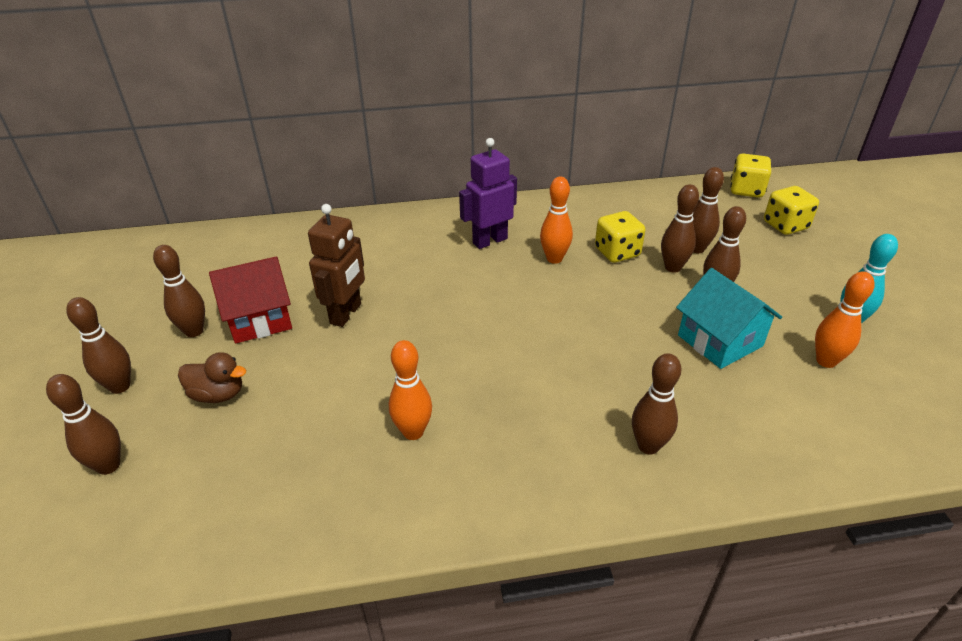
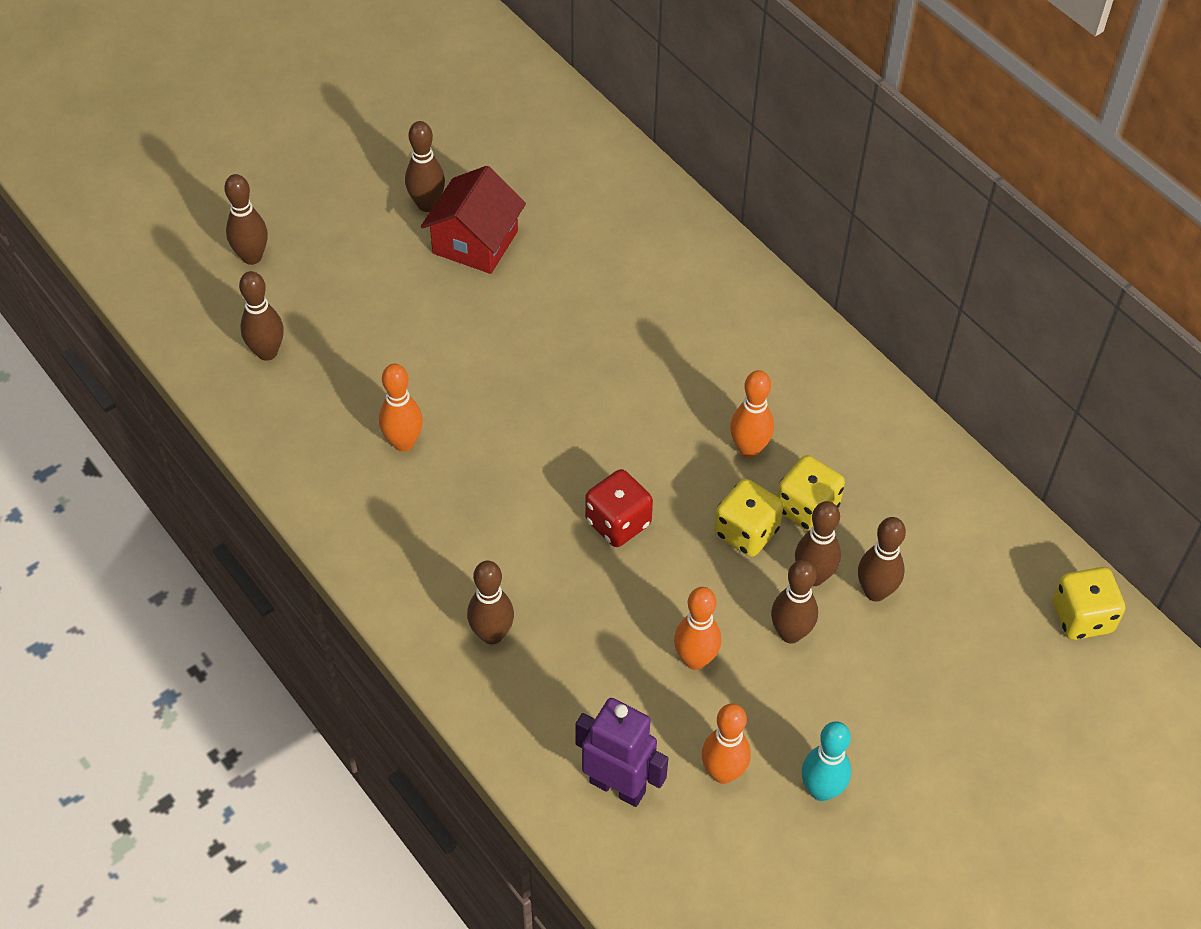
camera: 60 degrees right, 15 degrees up
(120, 386) = (331, 202): brown bowling pin -> brown bowling pin (267, 352)
(218, 394) = (363, 276): brown duck -> none
(259, 318) = (475, 242): red house -> red house turned 75 degrees clockwise
(346, 314) = (526, 307): brown robot -> none
(489, 241) = (742, 370): purple robot -> purple robot (618, 786)
(577, 336) = (618, 522): none -> red dice
(720, 341) = (695, 660): turquoise house -> orange bowling pin
(785, 225) = (1011, 684): yellow dice -> yellow dice (746, 532)

